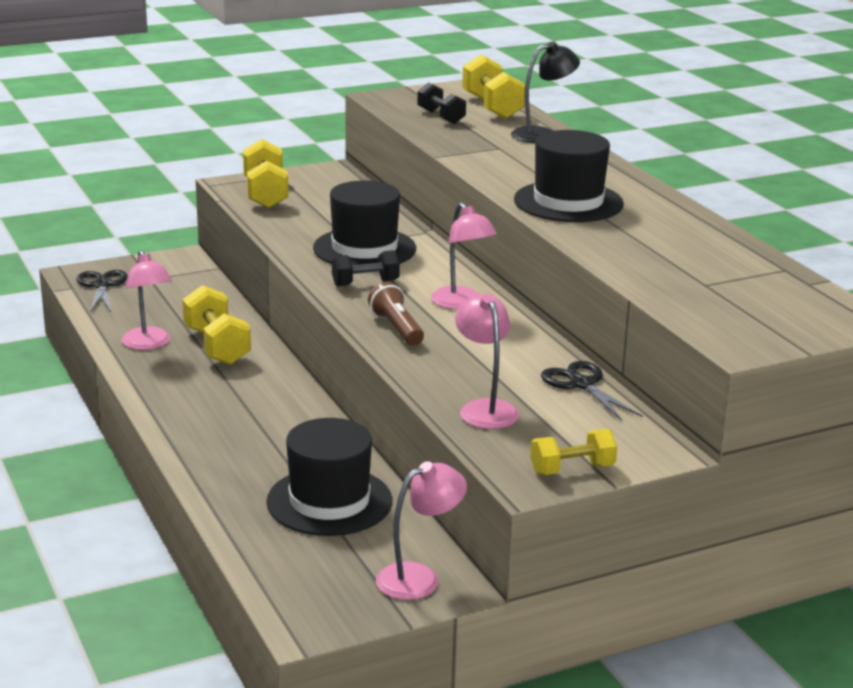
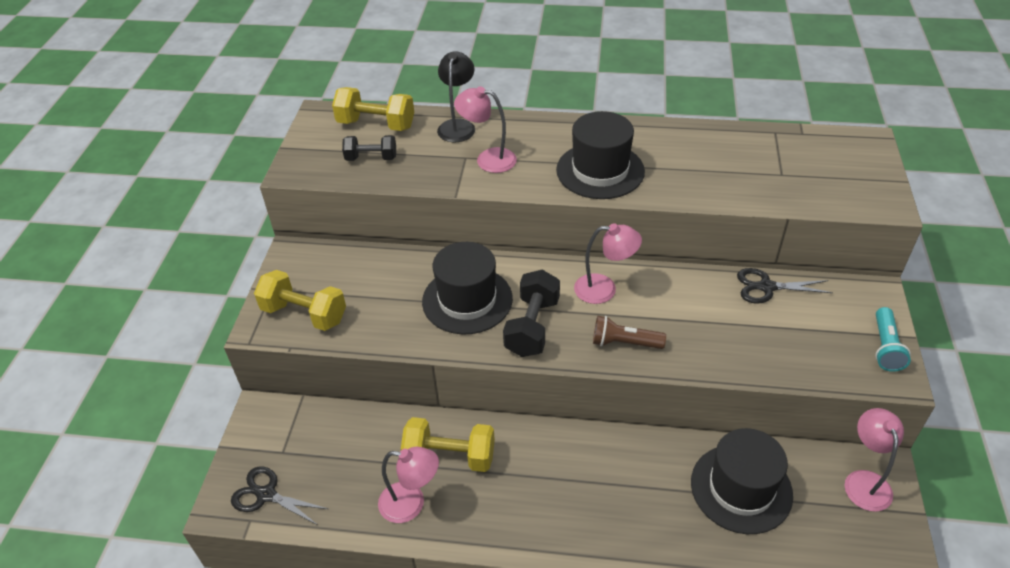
camera: 55 degrees left, 20 degrees up
(365, 283) = (532, 327): black dumbbell -> black dumbbell, size x1.54
(485, 408) = (779, 351): pink lamp -> pink lamp (488, 159)
(572, 469) = (885, 347): yellow dumbbell -> turquoise flashlight

